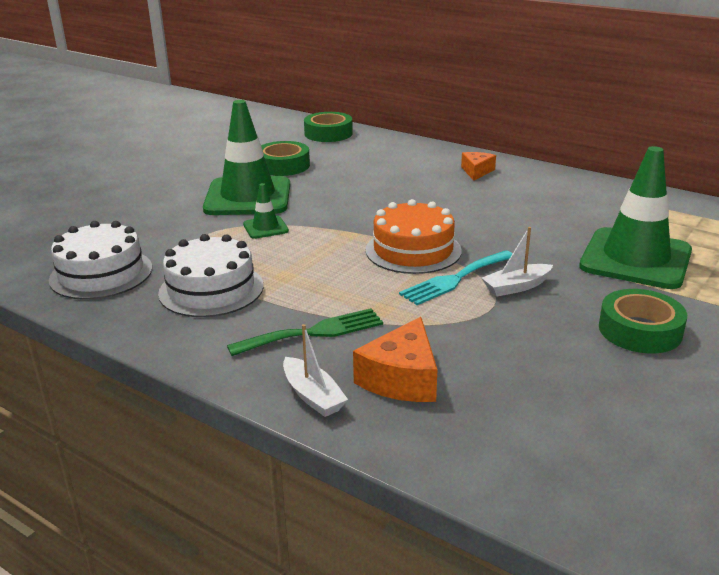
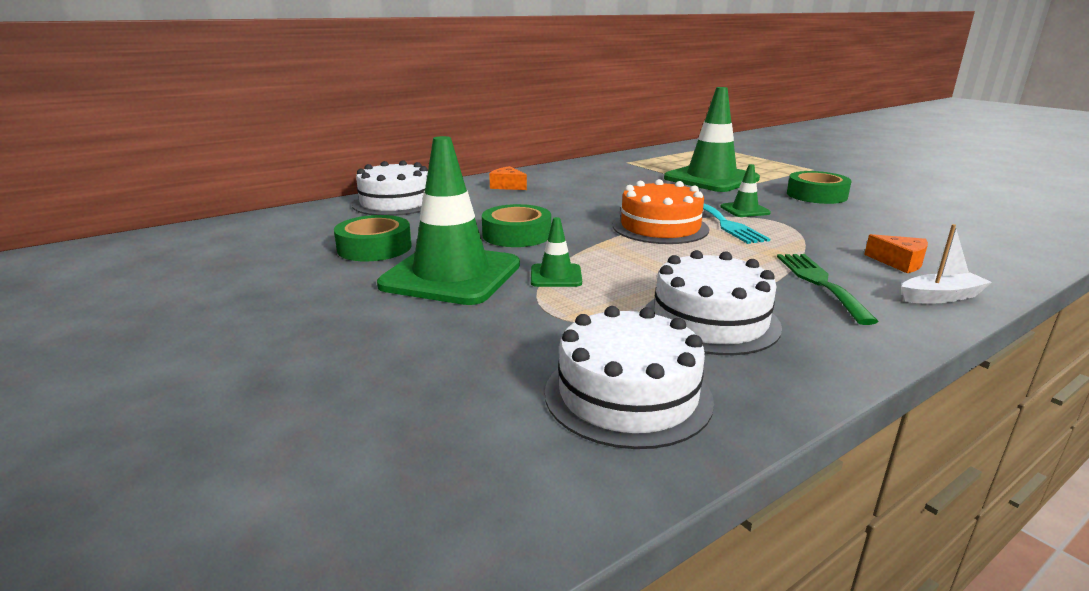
camera: 70 degrees left, 5 degrees down
(328, 133) = (308, 217): green tape -> green tape (516, 235)
(385, 147) = (395, 203): none -> white cake
(402, 378) = (899, 262): orange cheese -> orange cheese, size x0.64
(516, 287) = (745, 210): white boat -> green traffic cone

